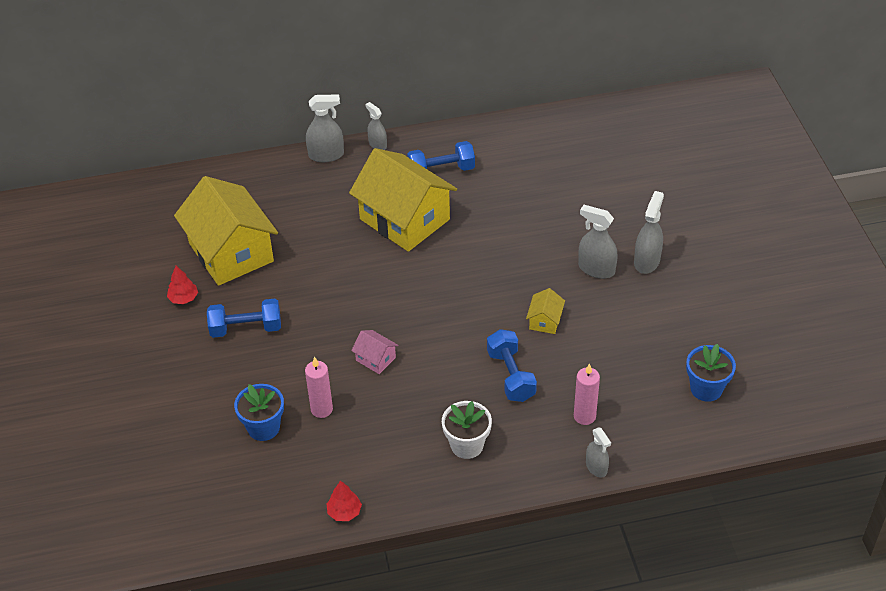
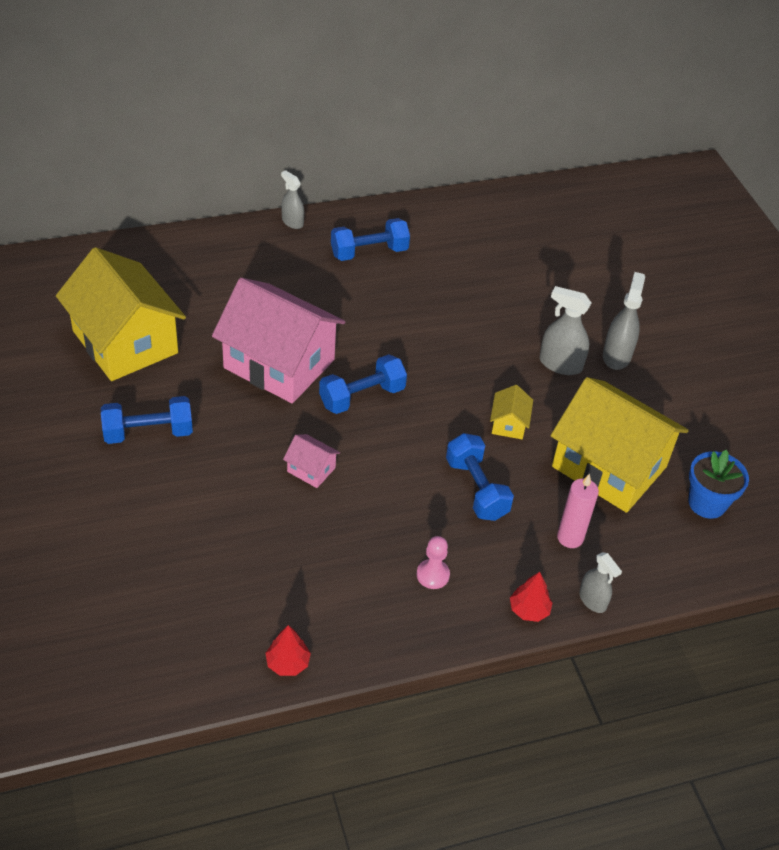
camera: 10 degrees left, 0 degrees up
(183, 298) = (68, 396): red tree -> red tree (529, 610)
(263, 427) = (177, 556): blue flower pot -> none
(321, 409) = (249, 532): pink candle -> none
(326, 155) = (233, 232): grey spray bottle -> none
(356, 270) = (279, 364): none -> pink house
(404, 219) = (331, 306): yellow house -> yellow house (609, 467)
(423, 298) = (362, 397): none -> blue dumbbell
(467, 445) = (433, 575): white flower pot -> pink pawn

